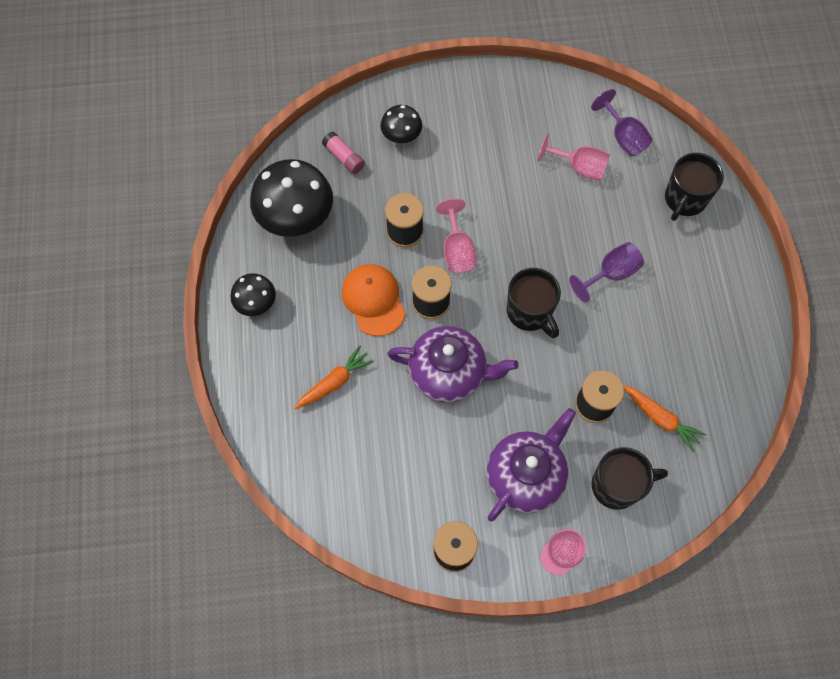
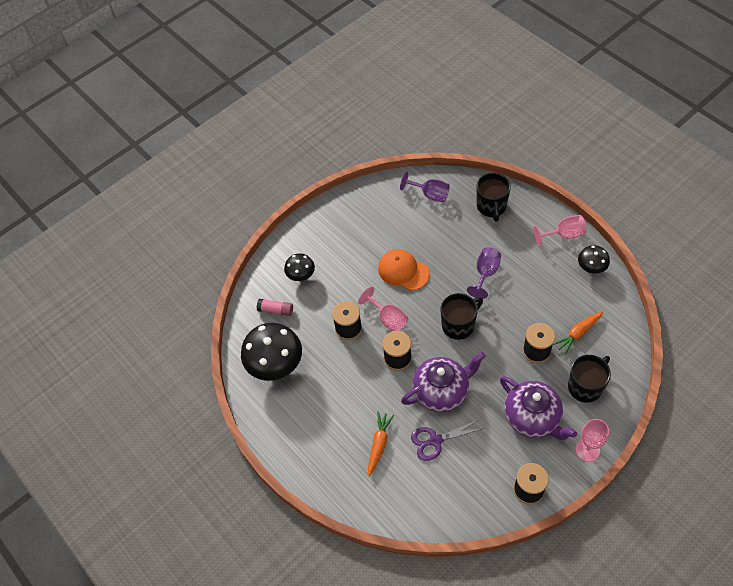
camera: 30 degrees left, 10 degrees down
(256, 303) = (292, 432): black mushroom -> black mushroom (591, 268)
(373, 300) = (363, 380): orange cap -> orange cap (403, 271)
(397, 422) = (435, 441): none -> purple scissors
(525, 476) = (532, 418): purple teapot -> purple teapot turned 135 degrees clockwise
(530, 312) = (459, 325): black mug -> black mug turned 60 degrees counterclockwise
(579, 167) = (419, 227): pink goblet -> pink goblet (564, 235)
(661, 419) = (578, 333): orange carrot -> orange carrot turned 135 degrees clockwise

